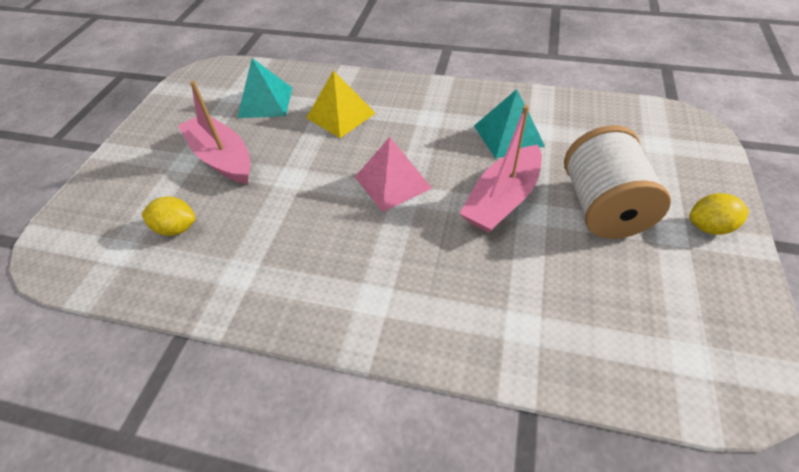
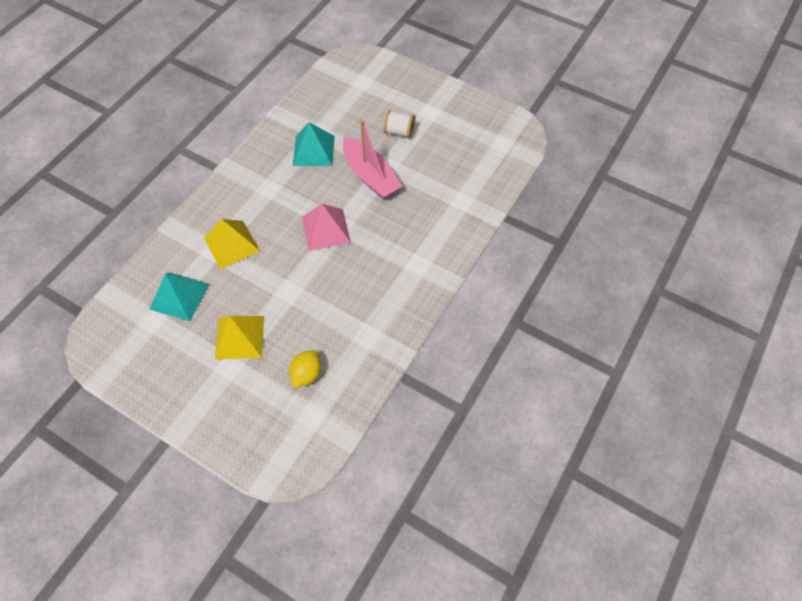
camera: 75 degrees left, 10 degrees up
(222, 158) = (239, 337): pink boat -> yellow pyramid
(602, 207) = (399, 132): white spool -> white spool, size x0.51
(709, 227) = (433, 95): yellow lemon -> none

